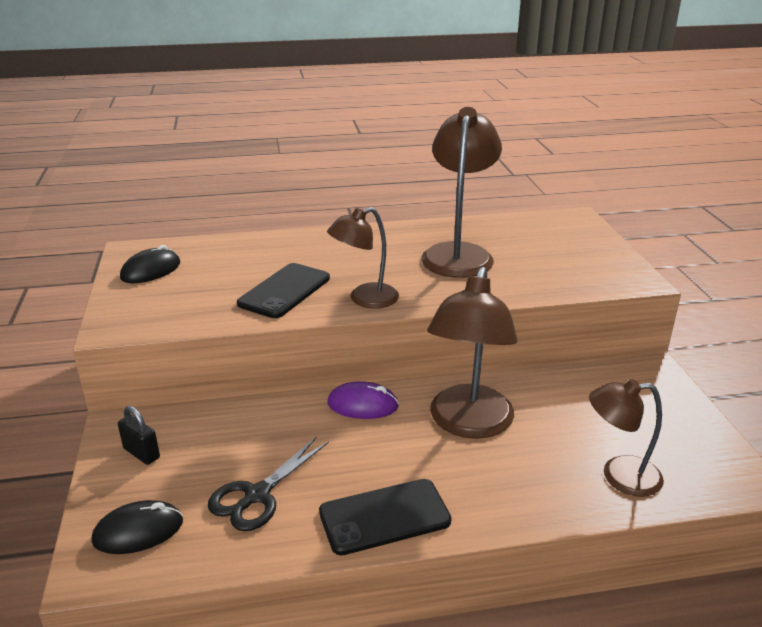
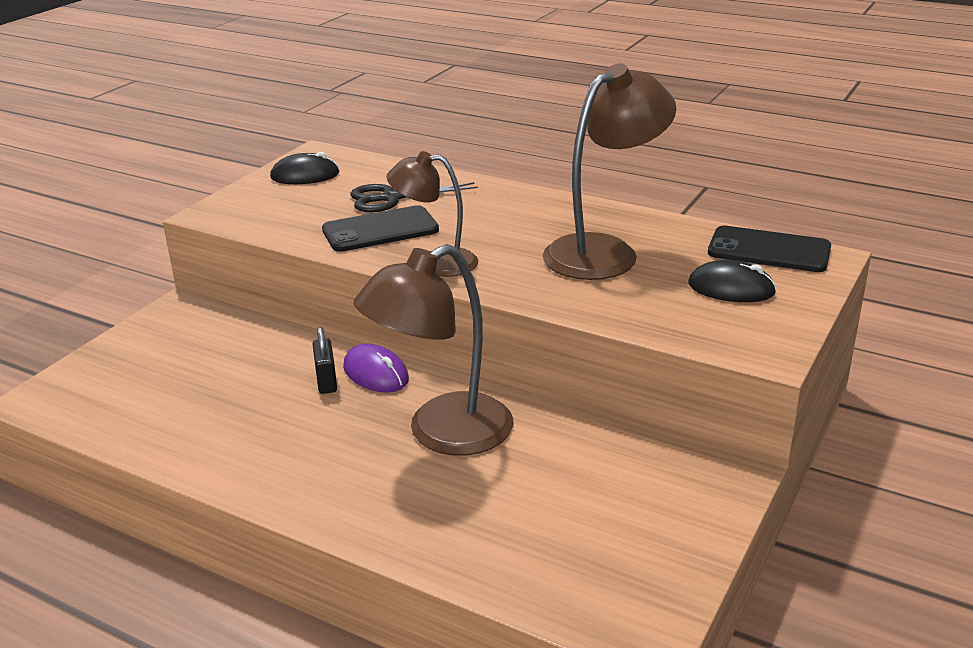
camera: 40 degrees right, 0 degrees up
(138, 531) = (92, 389): black mouse -> black mouse (731, 288)
(141, 453) = (166, 334): black padlock -> black padlock (326, 382)
(257, 495) = (196, 404): black scissors -> black scissors (391, 198)
(384, 517) = (259, 470): black phone -> black phone (769, 250)
(619, 476) = (512, 552): brown lamp -> none

